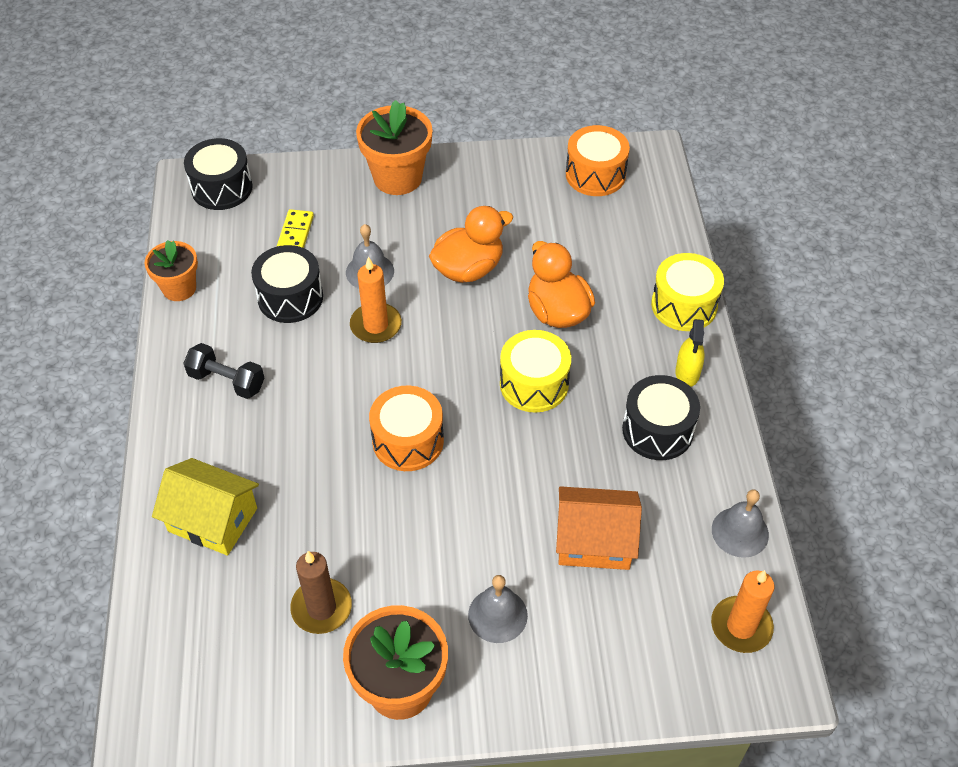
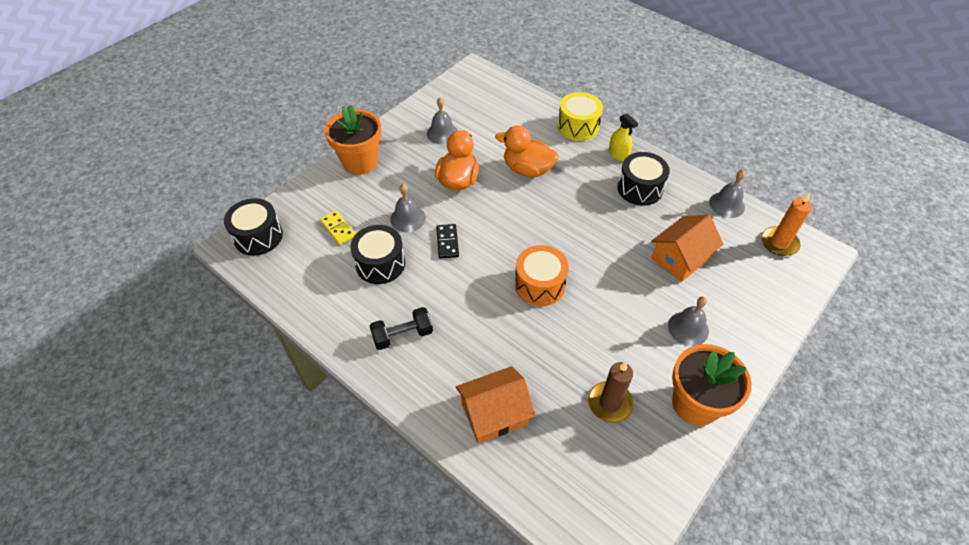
camera: 45 degrees left, 0 degrees up
(179, 288) = (304, 309): orange flower pot -> none
(213, 519) = (494, 413): yellow house -> orange house
(376, 325) = (447, 242): orange candle -> black domino
(519, 204) = (442, 133): none -> grey bell
(534, 384) = (561, 210): yellow drum -> none
(595, 174) = (461, 95): orange drum -> none

